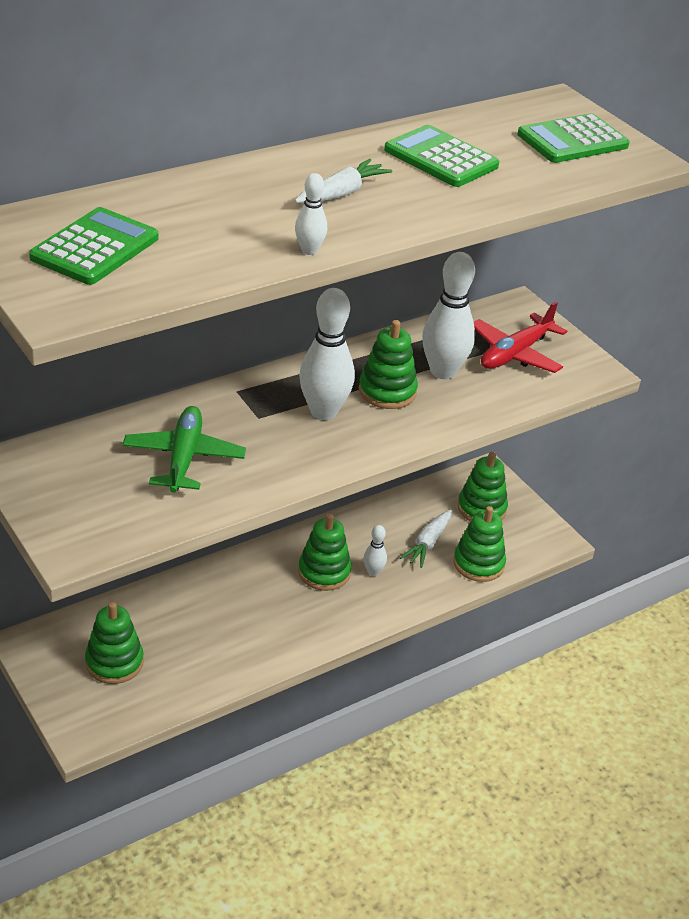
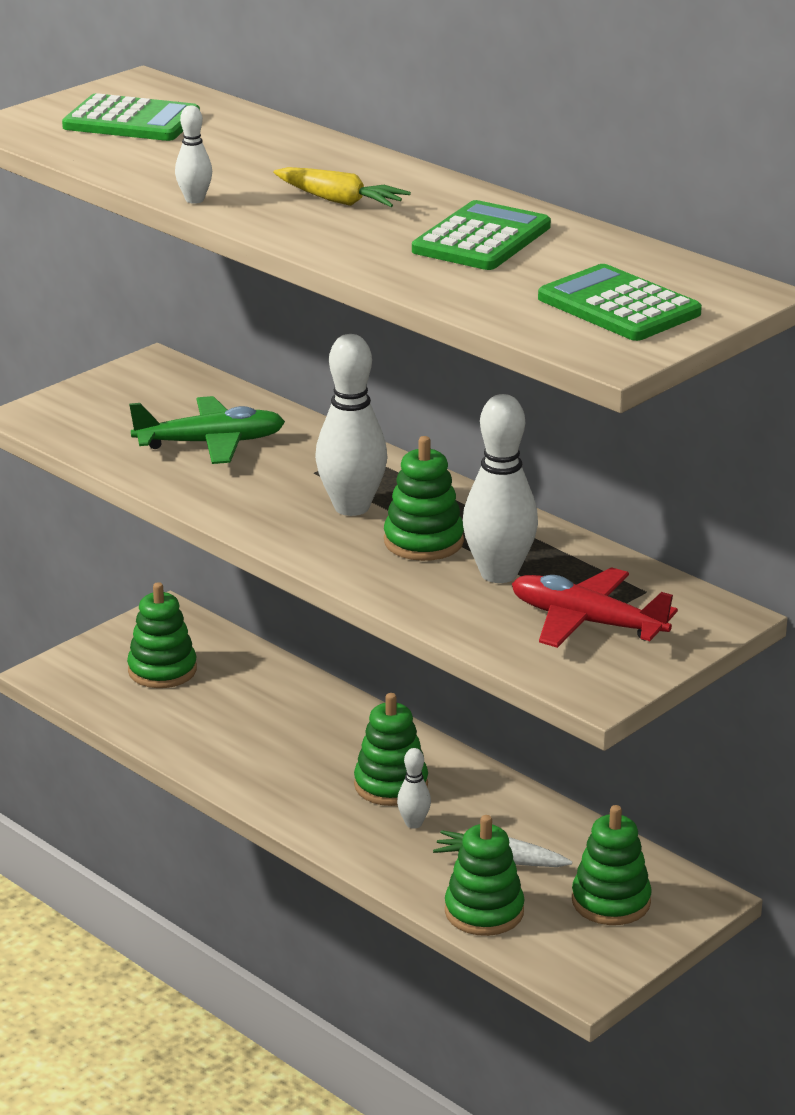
camera: 80 degrees right, 10 degrees down
(342, 193) = (339, 201): white carrot -> yellow carrot

